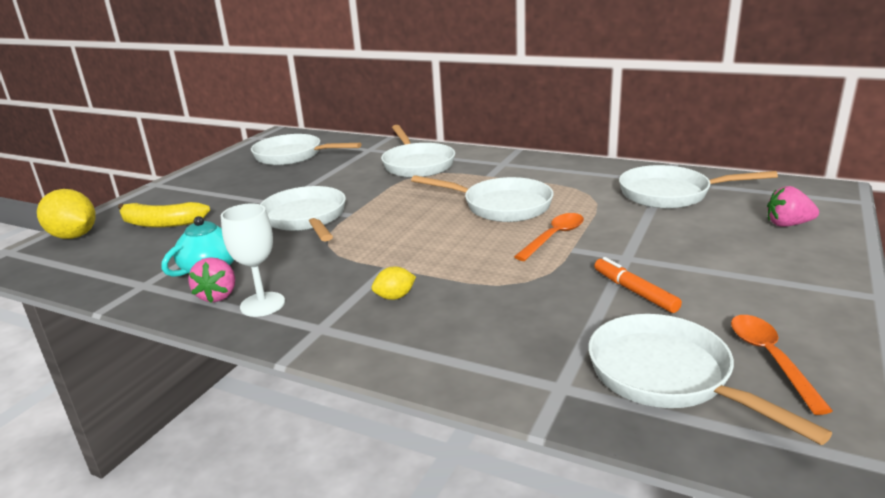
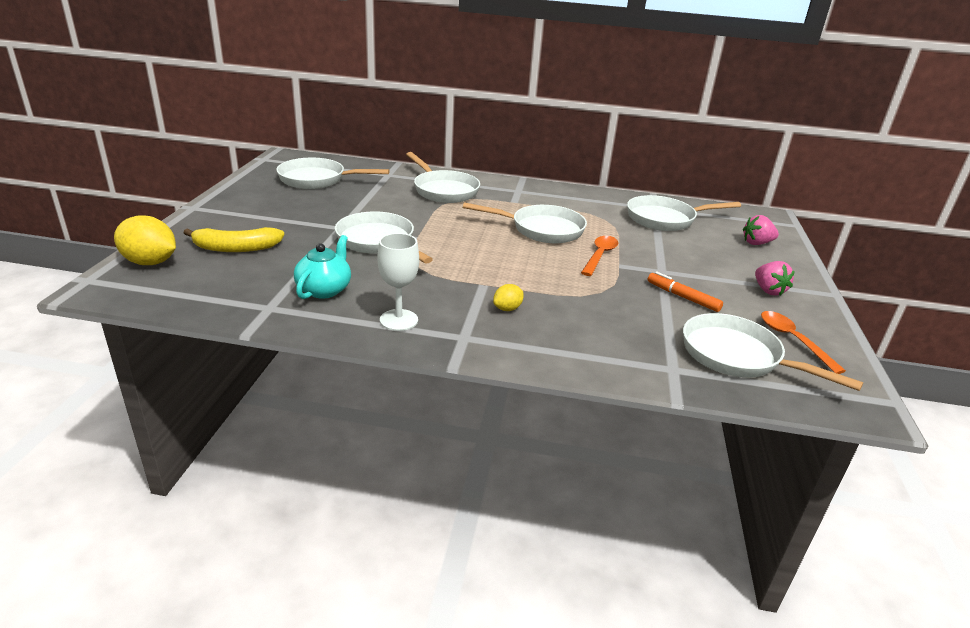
camera: 20 degrees left, 5 degrees up
(218, 295) = (351, 314): pink strawberry -> pink strawberry (768, 290)

